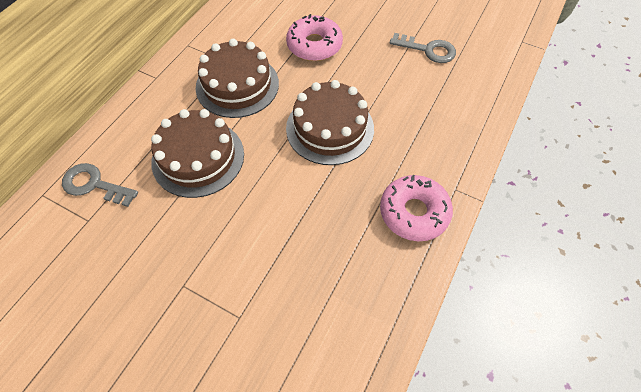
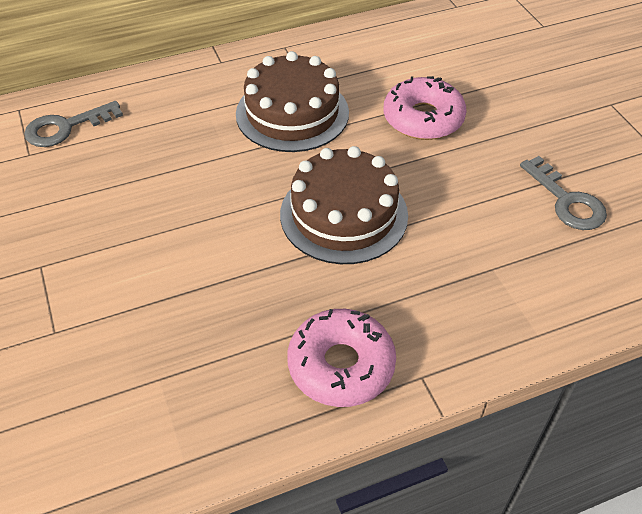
camera: 40 degrees right, 10 degrees down
(94, 185) = (66, 127): grey key -> grey key turned 90 degrees counterclockwise
(198, 157) = (178, 159): brown cake -> none

